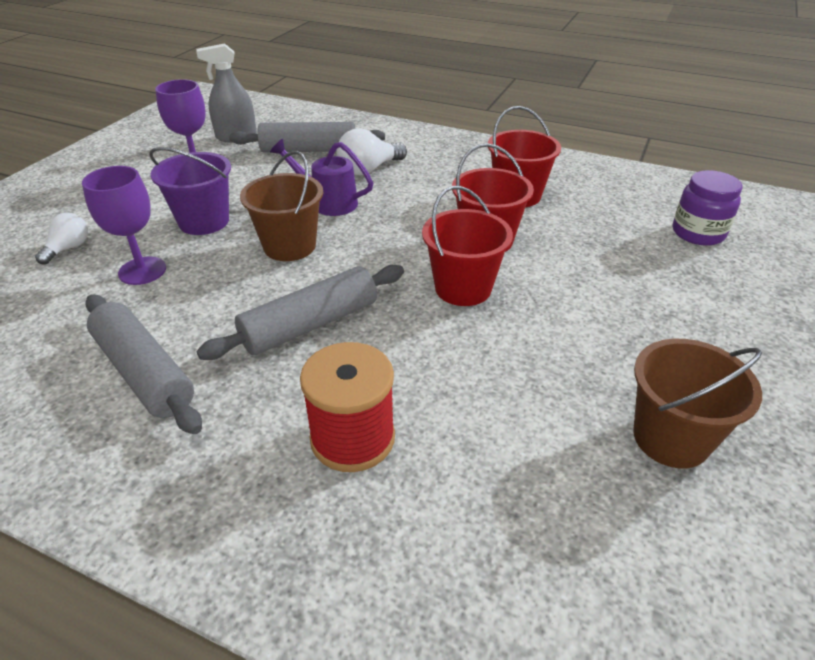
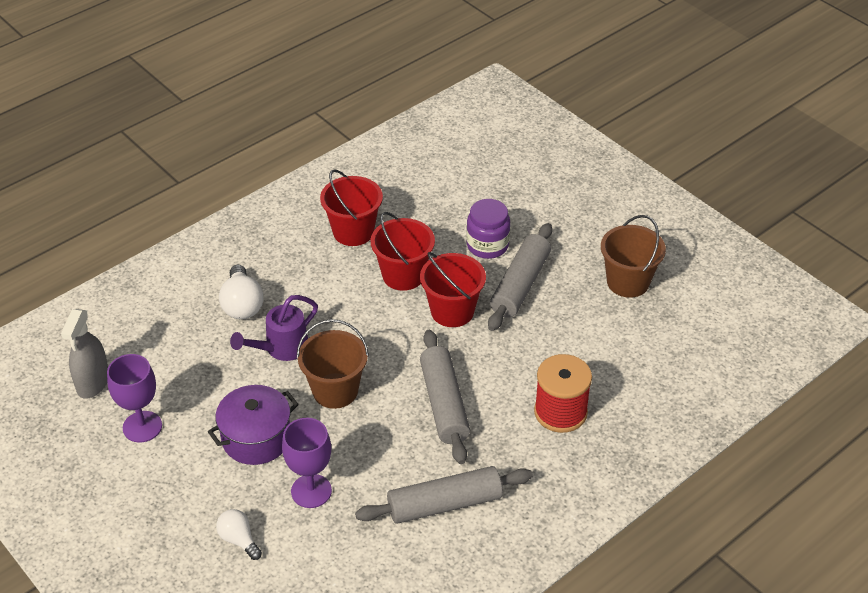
camera: 65 degrees left, 5 degrees up
(204, 221) = (256, 438): purple bucket -> purple pot
(309, 150) = (170, 335): grey rolling pin -> grey rolling pin (520, 285)
(698, 233) = (466, 166): purple jar -> purple jar (487, 245)

